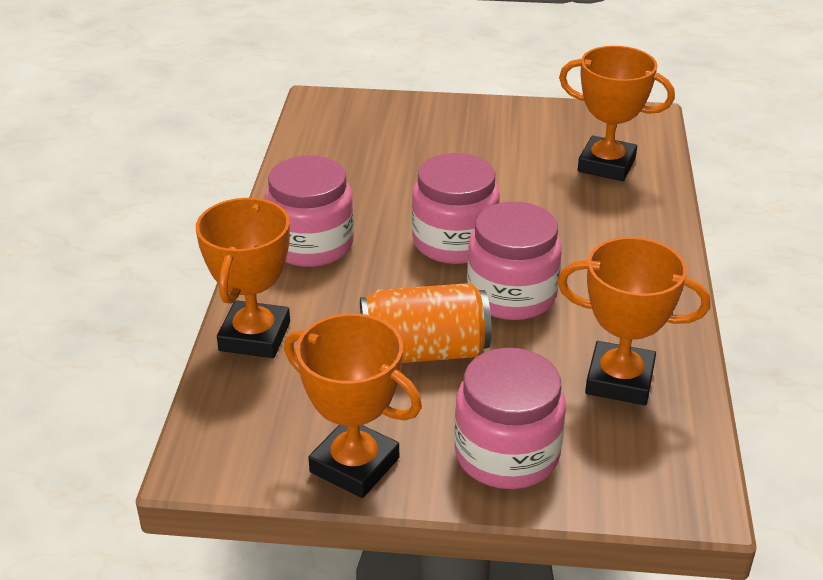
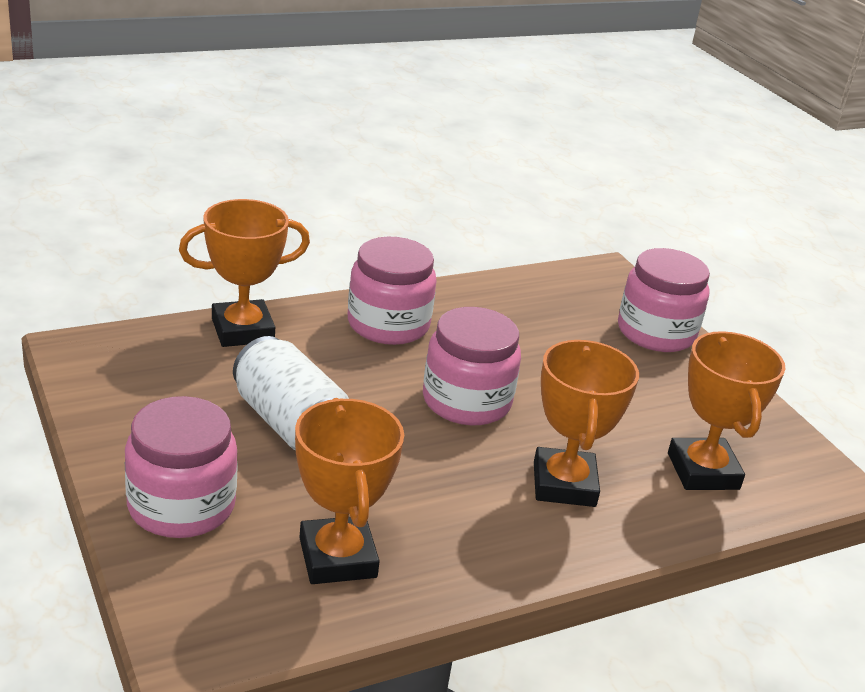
camera: 55 degrees right, 5 degrees down
(354, 465) = (117, 423): orange trophy -> orange trophy (564, 484)
(424, 351) = (289, 423): orange can -> white can
(511, 295) = (414, 456): pink jar -> pink jar (656, 332)

